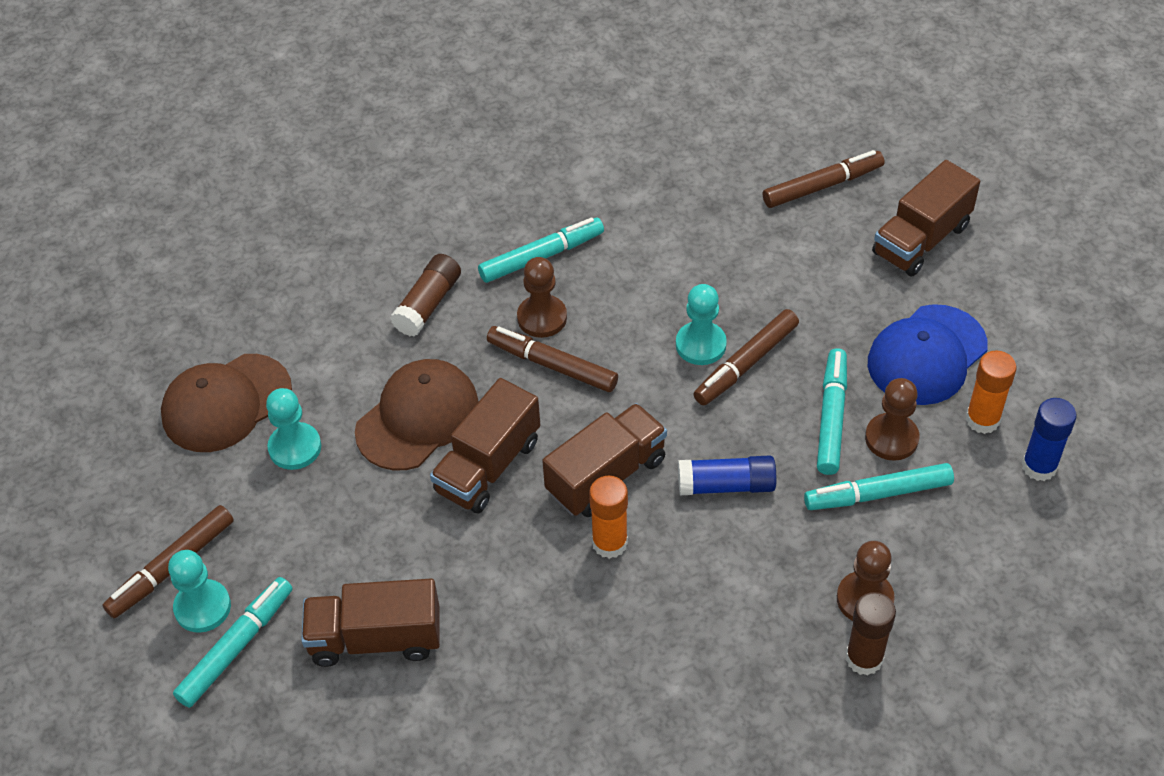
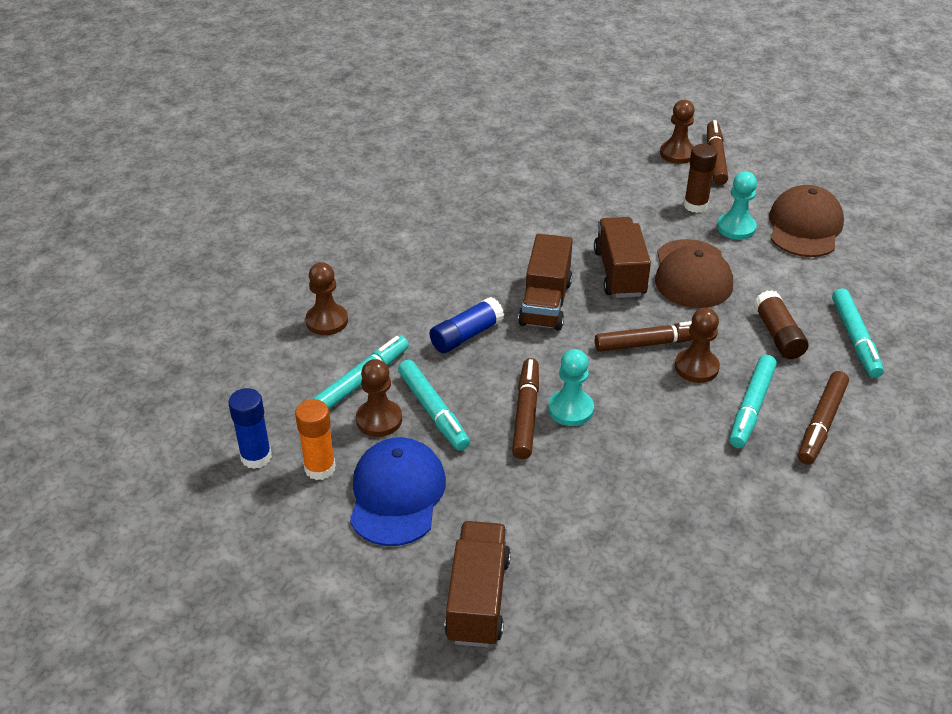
camera: 140 degrees right, 10 degrees down
(202, 607) = (677, 154): turquoise pawn -> brown pawn
(236, 647) = (640, 150): turquoise marker -> turquoise marker (855, 339)
(375, 639) = (579, 182): brown truck -> none
(609, 543) = (506, 274): orange glue stick -> none
(822, 186) = (609, 602): brown marker -> brown marker (821, 423)
(864, 658) = (306, 294): brown glue stick -> brown glue stick (695, 205)

